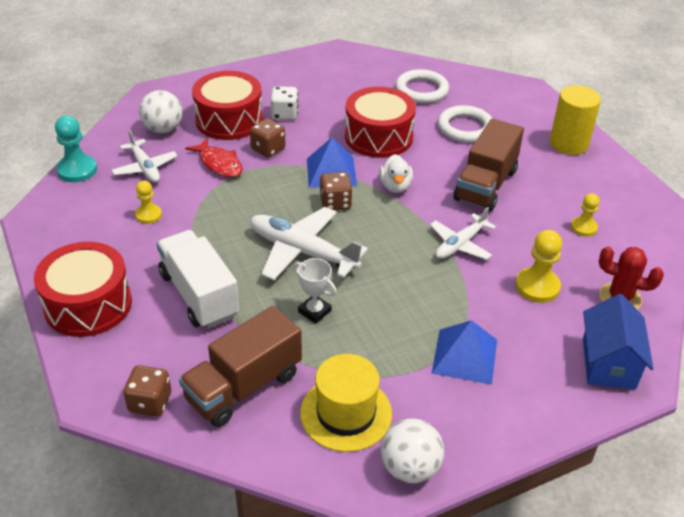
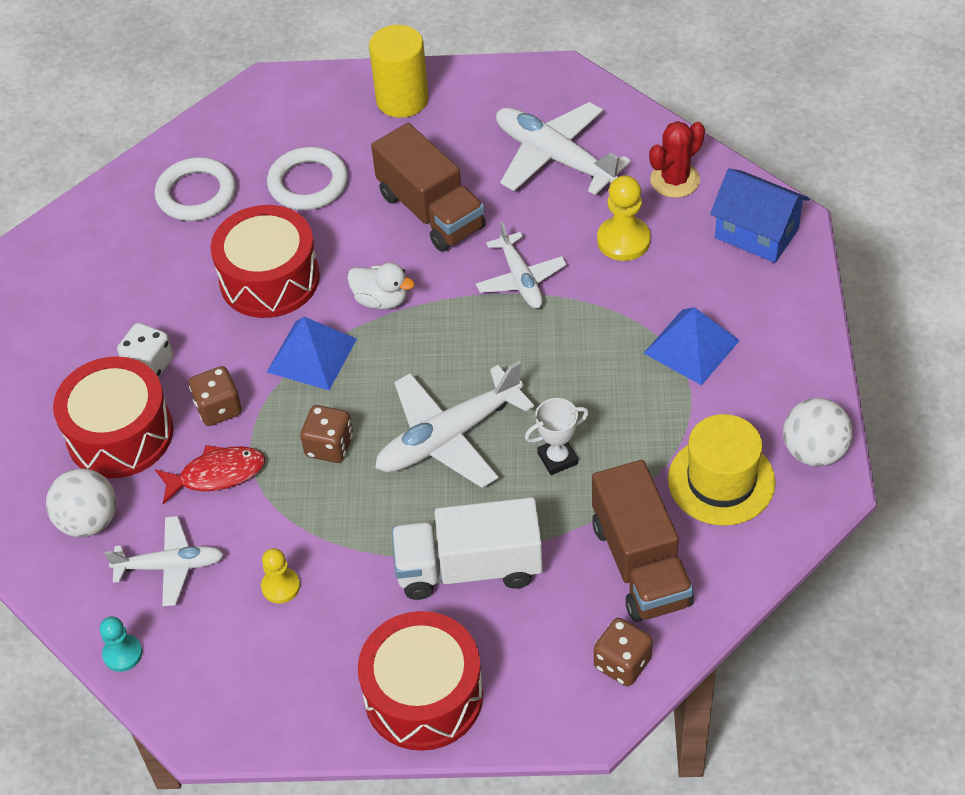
camera: 60 degrees left, 10 degrees up
(77, 170) = (122, 654): turquoise pawn -> turquoise pawn, size x0.63
(335, 203) = (376, 372): brown dice -> brown dice (329, 446)
(583, 227) = (554, 157): yellow pawn -> white plane

